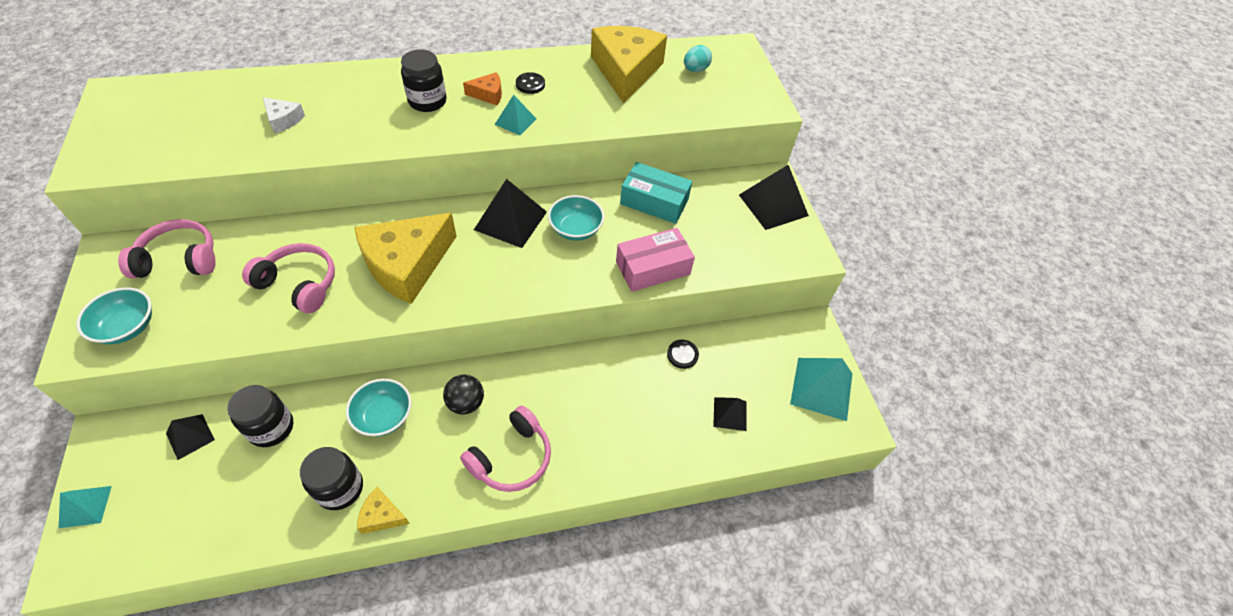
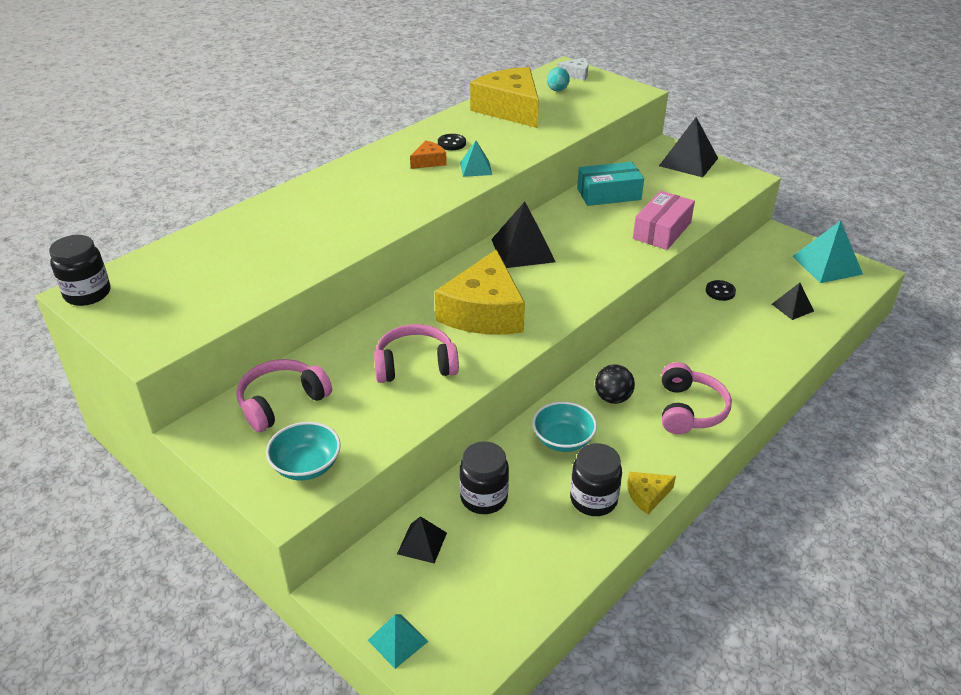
camera: 30 degrees left, 15 degrees down
(283, 120) = (284, 243): white cheese -> white cheese (576, 74)
(427, 101) = (387, 184): black jar -> black jar (87, 294)
(576, 229) = (577, 233): turquoise bowl -> none

